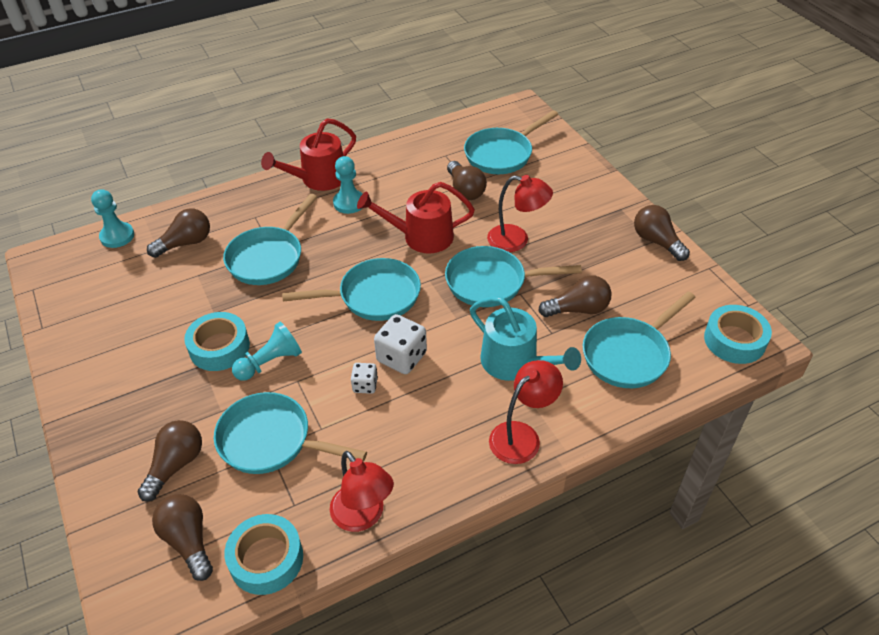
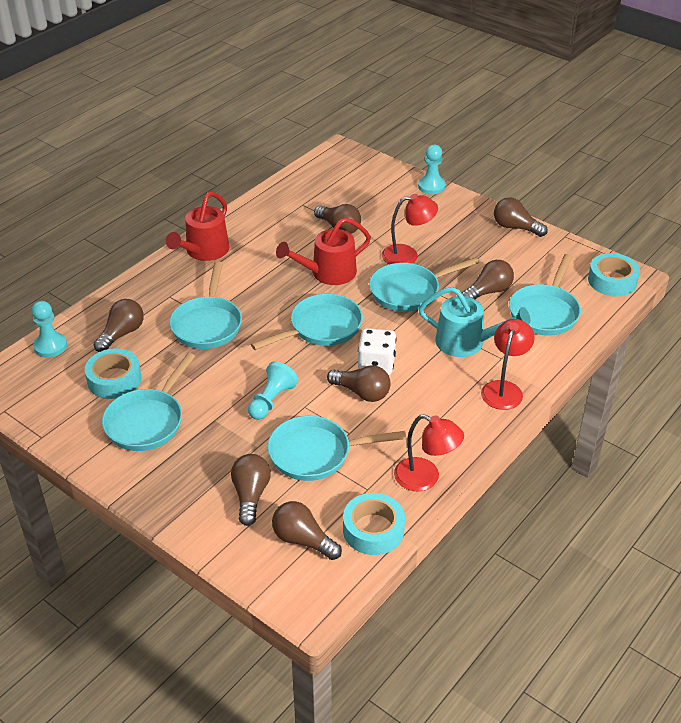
camera: 25 degrees left, 5 degrees down
(219, 347) = (219, 403): turquoise tape -> turquoise tape (114, 380)
(349, 203) = (246, 263): turquoise pawn -> turquoise pawn (431, 186)
(365, 385) = (362, 393): white dice -> brown light bulb
(502, 154) = (350, 192): turquoise pan -> turquoise pan (147, 421)

